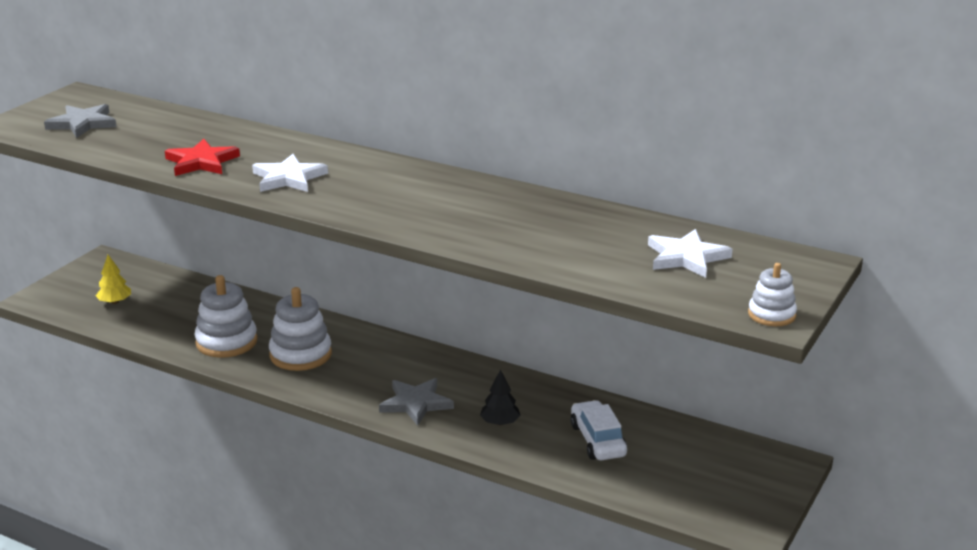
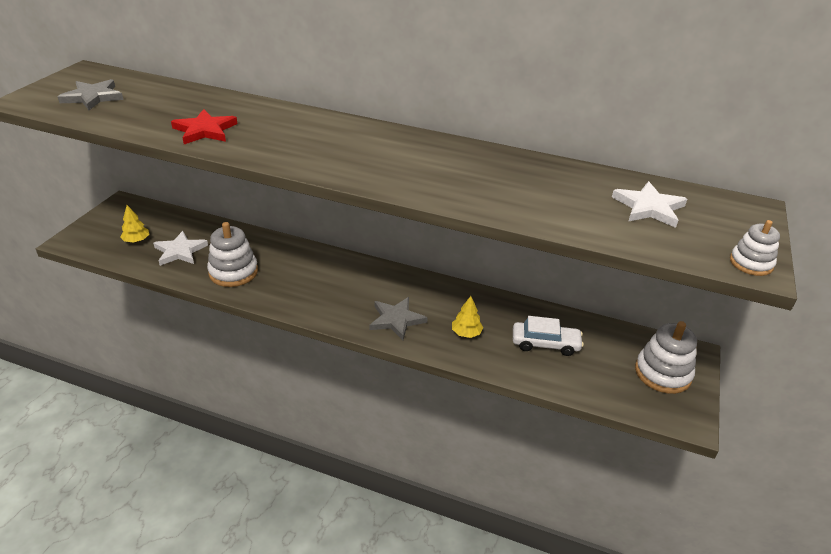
camera: 10 degrees left, 10 degrees up
(288, 178) = (285, 143): white star -> white star (180, 251)
(300, 354) = (295, 280): white stacking toy -> white stacking toy (662, 373)
(500, 422) = (466, 333): black tree -> yellow tree
(598, 440) = (545, 344): white car -> white car turned 120 degrees clockwise

